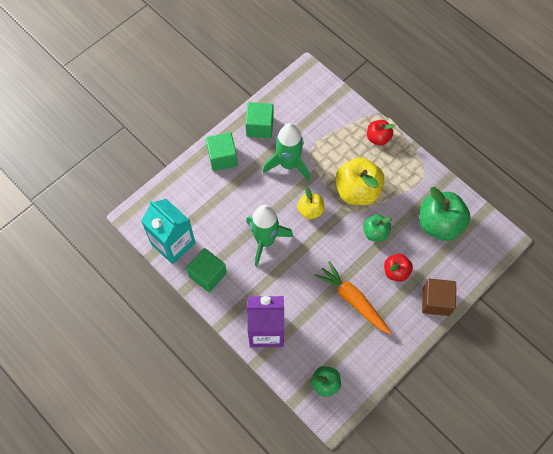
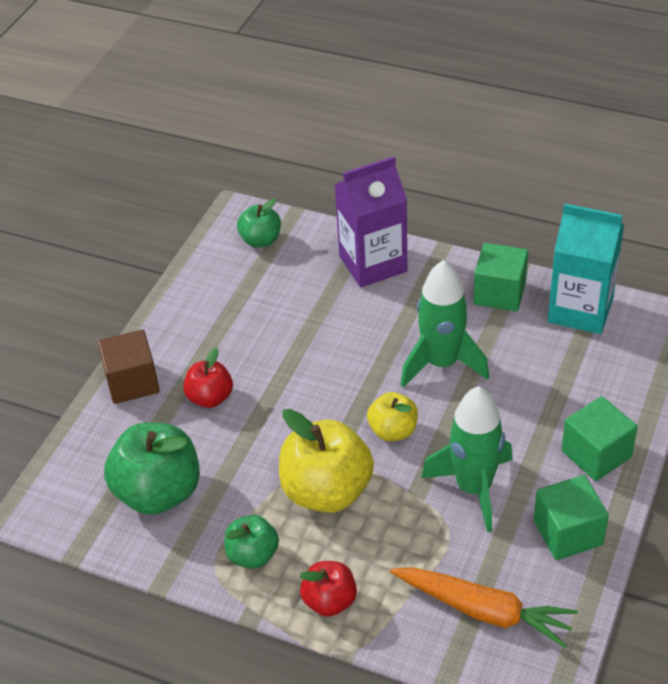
camera: 160 degrees right, 20 degrees down
(353, 300) = (263, 339): orange carrot -> orange carrot (483, 610)
(375, 232) = (267, 439): green apple -> green apple (253, 555)

